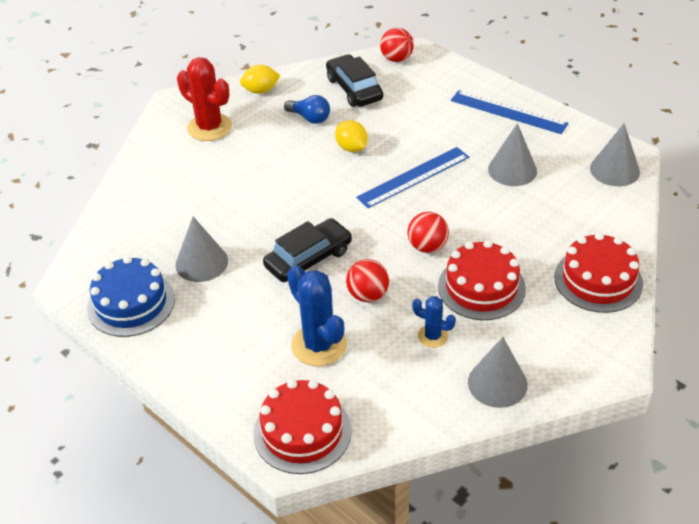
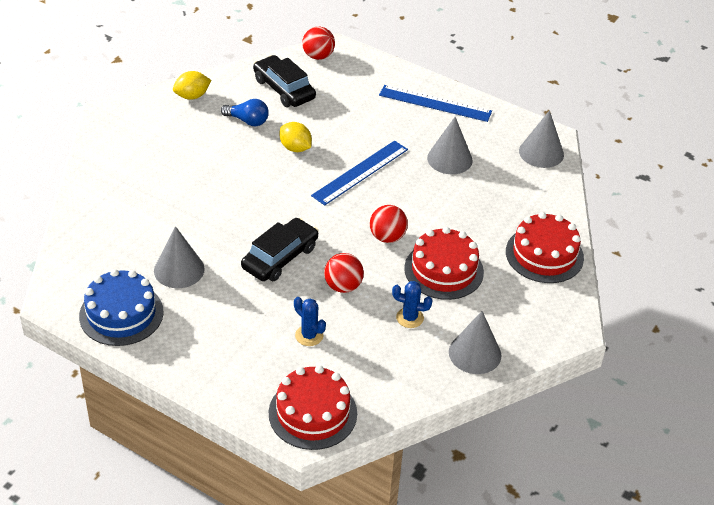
camera: 15 degrees left, 0 degrees up
(209, 127) = (150, 137): red cactus -> none
(319, 345) = (309, 335): blue cactus -> blue cactus, size x0.55

